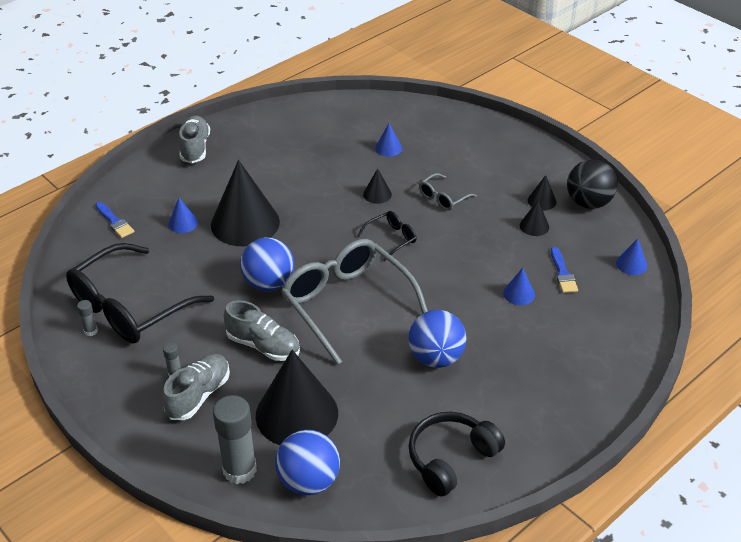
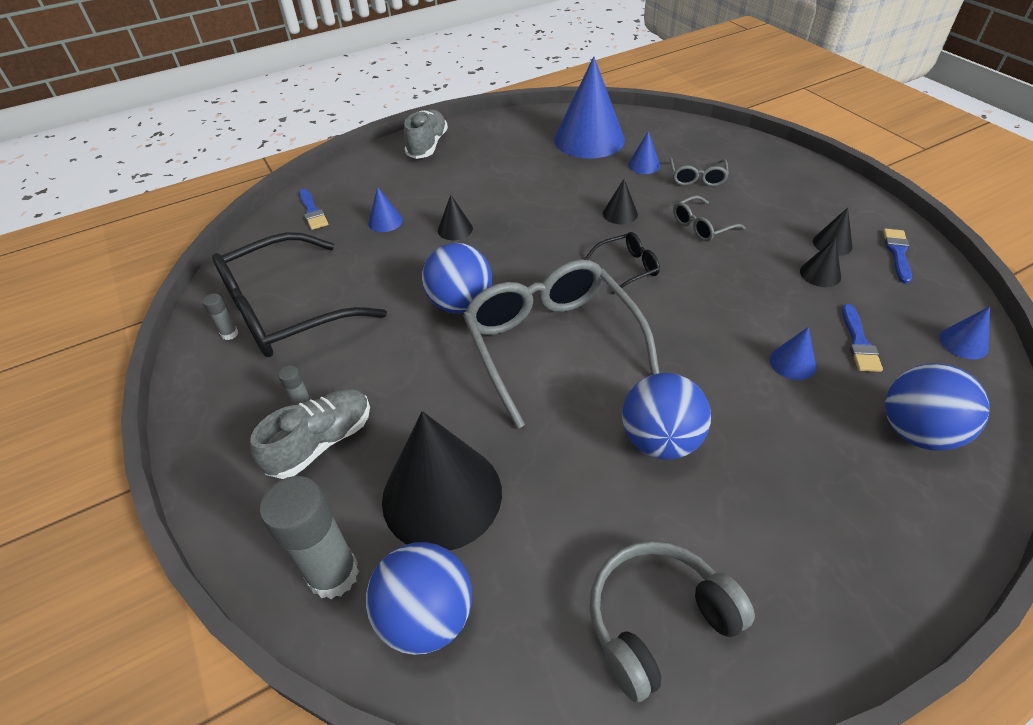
camera: 15 degrees right, 5 degrees up
(245, 223) = (455, 229): black cone -> black cone, size x0.43
(263, 346) = (428, 385): grey shoe -> none
(337, 128) = (589, 139): none -> blue cone
(433, 156) = (697, 178): none -> grey glasses
(451, 459) = (658, 621): black headphones -> grey headphones
(588, 203) = (897, 253): black ball -> blue brush
(600, 327) = (916, 432): none -> blue ball

